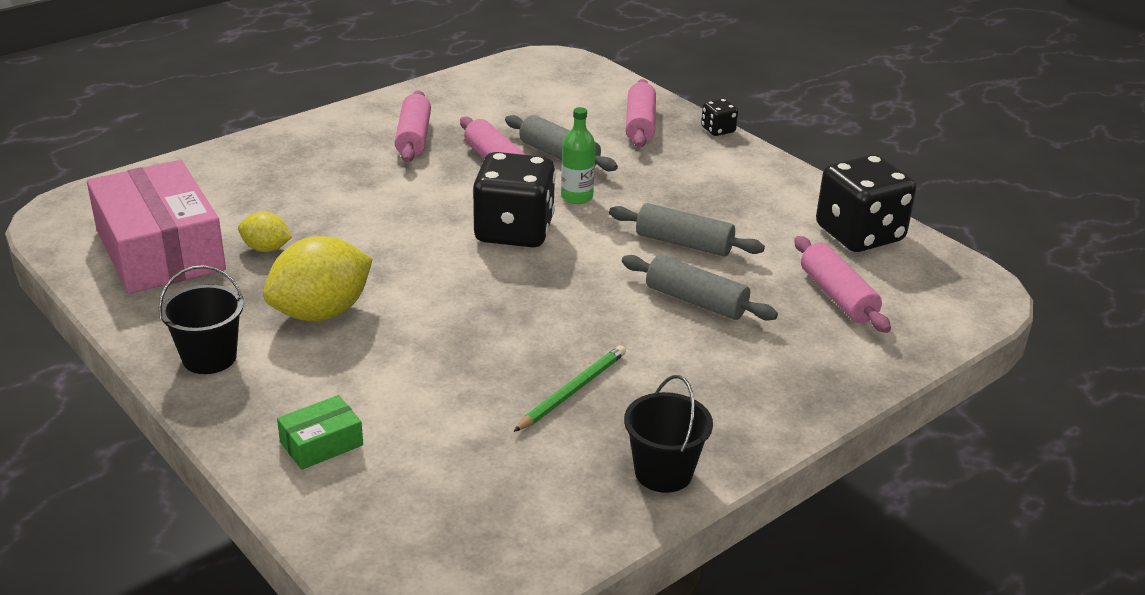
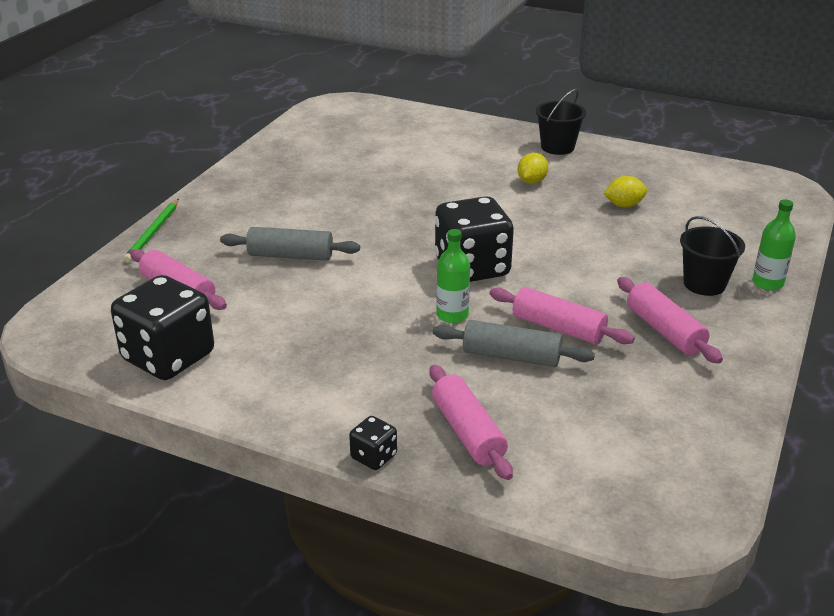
camera: 155 degrees right, 0 degrees up
(160, 250) = (685, 186): pink box -> none
(269, 143) = (767, 283): none -> green bottle
(321, 313) = (531, 181): yellow lemon -> yellow lemon, size x0.52
(321, 443) = (448, 132): green box -> none
(572, 391) = (337, 184): green pencil -> green pencil (153, 233)
(663, 472) = (259, 164): black bucket -> black bucket (704, 284)
(684, 243) = (327, 299): grey rolling pin -> none

